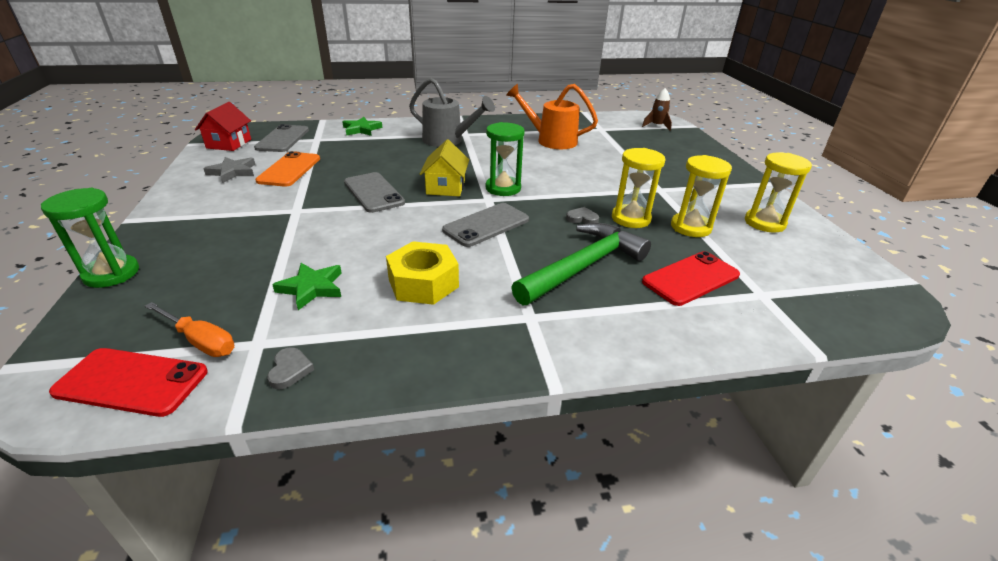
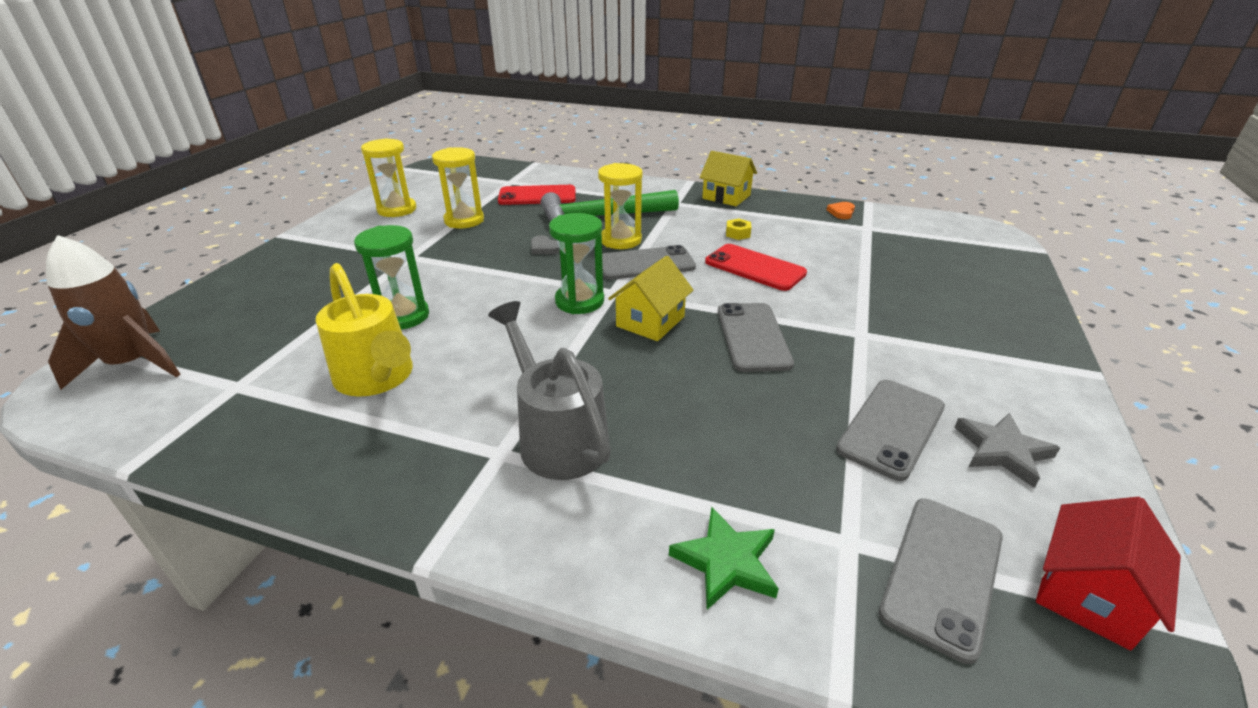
camera: 150 degrees left, 0 degrees up
(111, 274) = (1035, 301): green hourglass -> green hourglass (403, 316)
(132, 382) = (942, 226): red phone -> red phone (754, 267)
(200, 341) = (909, 236): orange screwdriver -> none
(289, 170) = (891, 428): orange phone -> grey phone
(290, 370) = (841, 212): grey heart -> orange heart
(312, 288) = (831, 249): green star -> none
(423, 283) = (738, 234): yellow nut -> yellow nut, size x0.45
(473, 354) = (726, 197): none -> yellow house
(551, 140) = (377, 378): orange watering can -> yellow watering can
(631, 218) = (500, 238): yellow hourglass -> yellow hourglass (620, 240)
(657, 126) = (133, 364): brown rocket -> brown rocket, size x1.77

